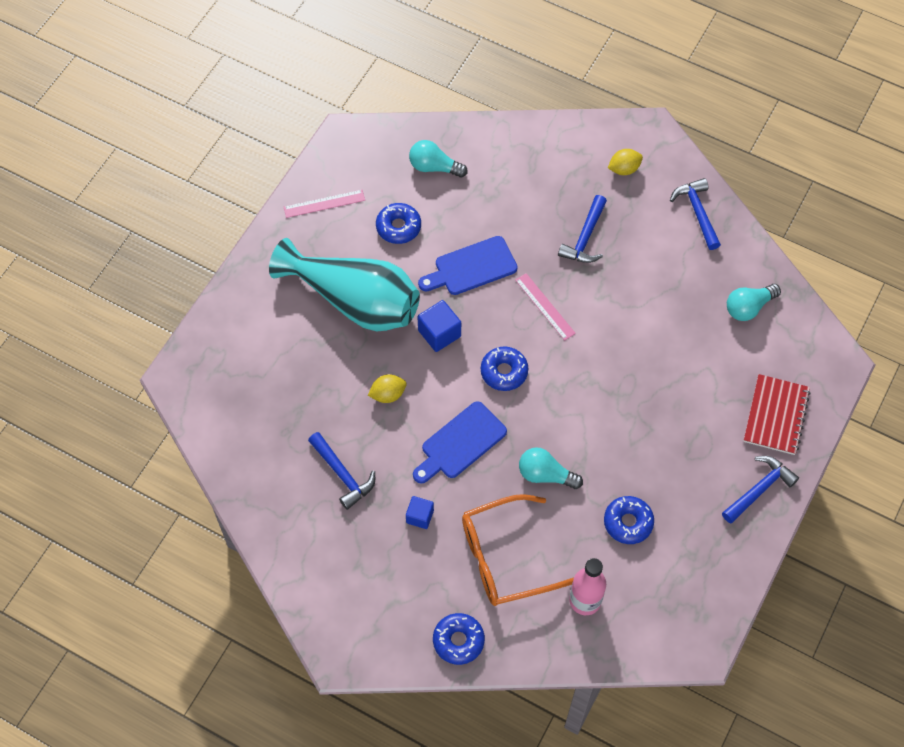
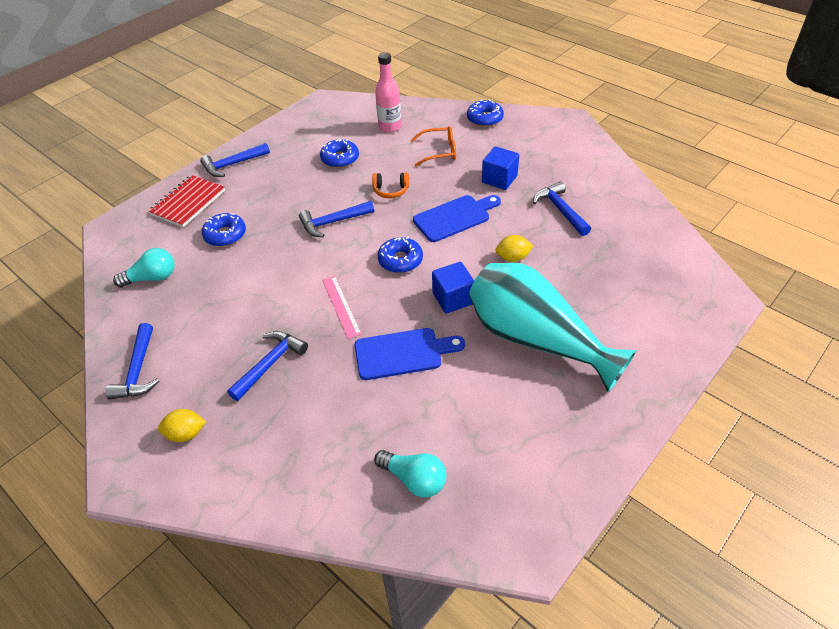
camera: 165 degrees left, 15 degrees down
(324, 203) = (564, 455): pink ruler -> none
(398, 227) = (475, 410): blue donut -> blue donut (225, 235)
(420, 516) = (499, 179): blue cube -> blue cube, size x1.51
(505, 558) = (439, 151): orange glasses -> orange glasses, size x0.60
(545, 475) = (391, 190): turquoise light bulb -> orange headphones
(594, 413) = (333, 222): none -> blue hammer

